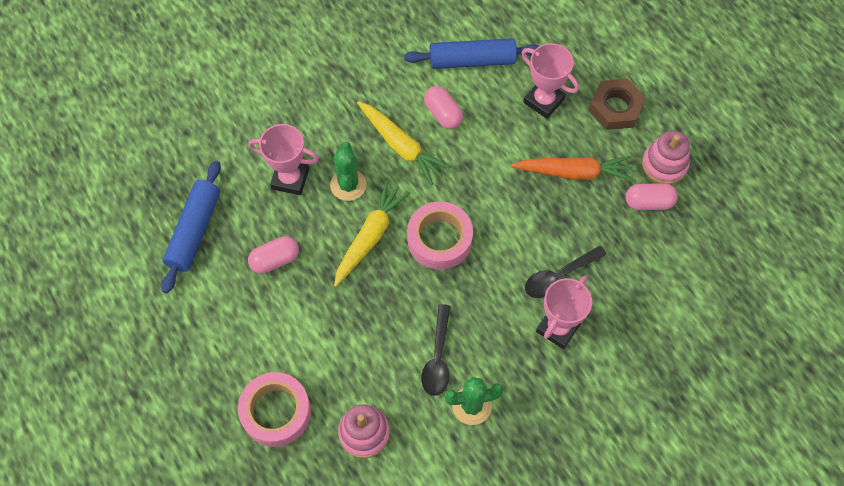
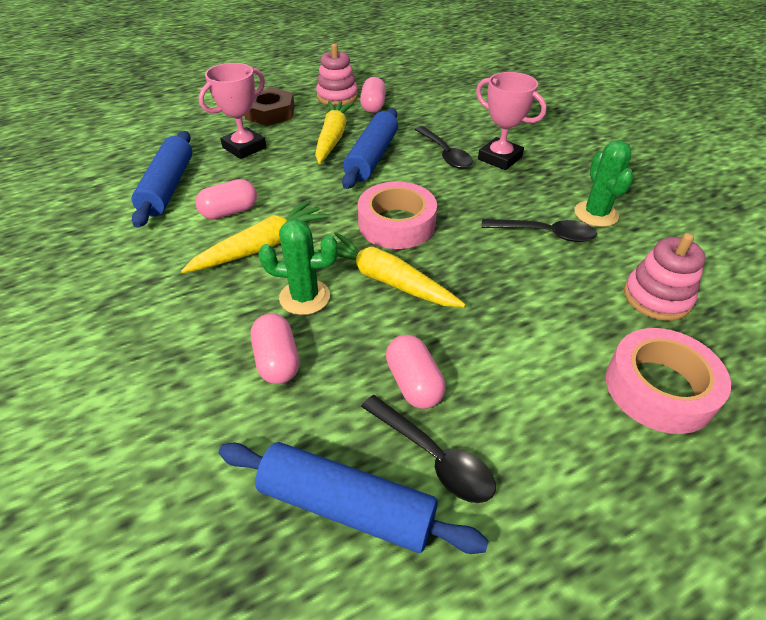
camera: 85 degrees left, 20 degrees down
(224, 272) = (433, 456): none -> black spoon
(290, 179) = (277, 360): pink trophy -> pink capsule
(542, 211) = (372, 157): none -> blue rolling pin
(573, 172) = (333, 138): orange carrot -> yellow carrot

